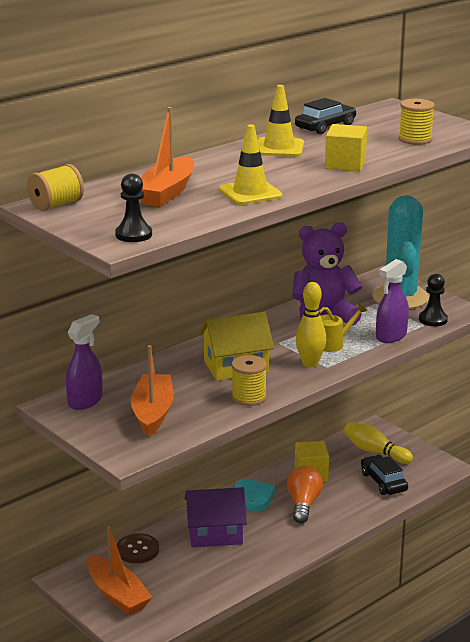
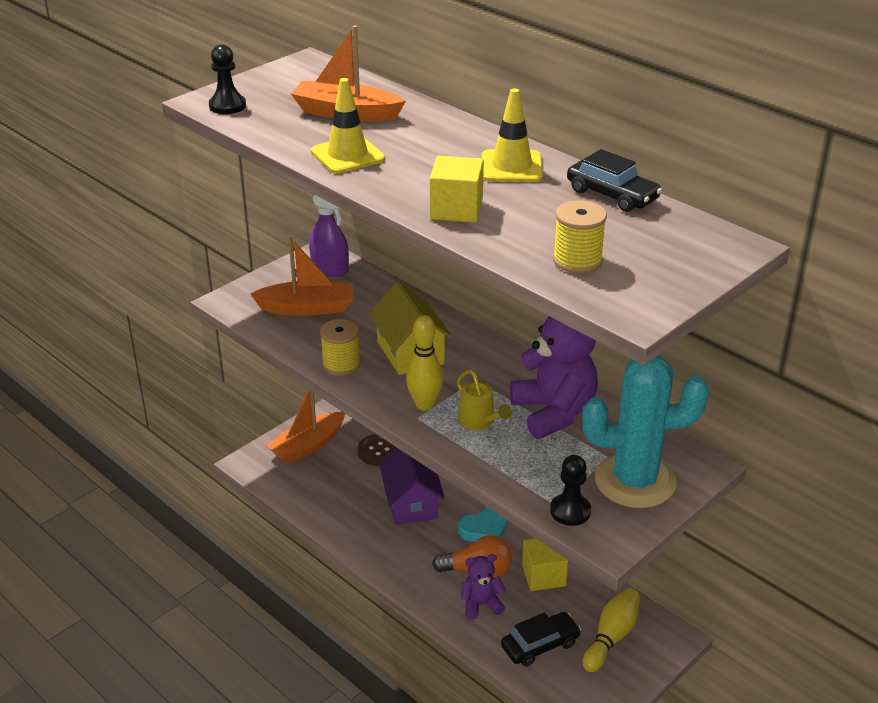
camera: 85 degrees right, 10 degrees up
(56, 205) = (309, 68): yellow spool -> none
(341, 505) = (481, 604): none -> purple teddy bear
(391, 336) = (510, 470): purple spray bottle -> none

